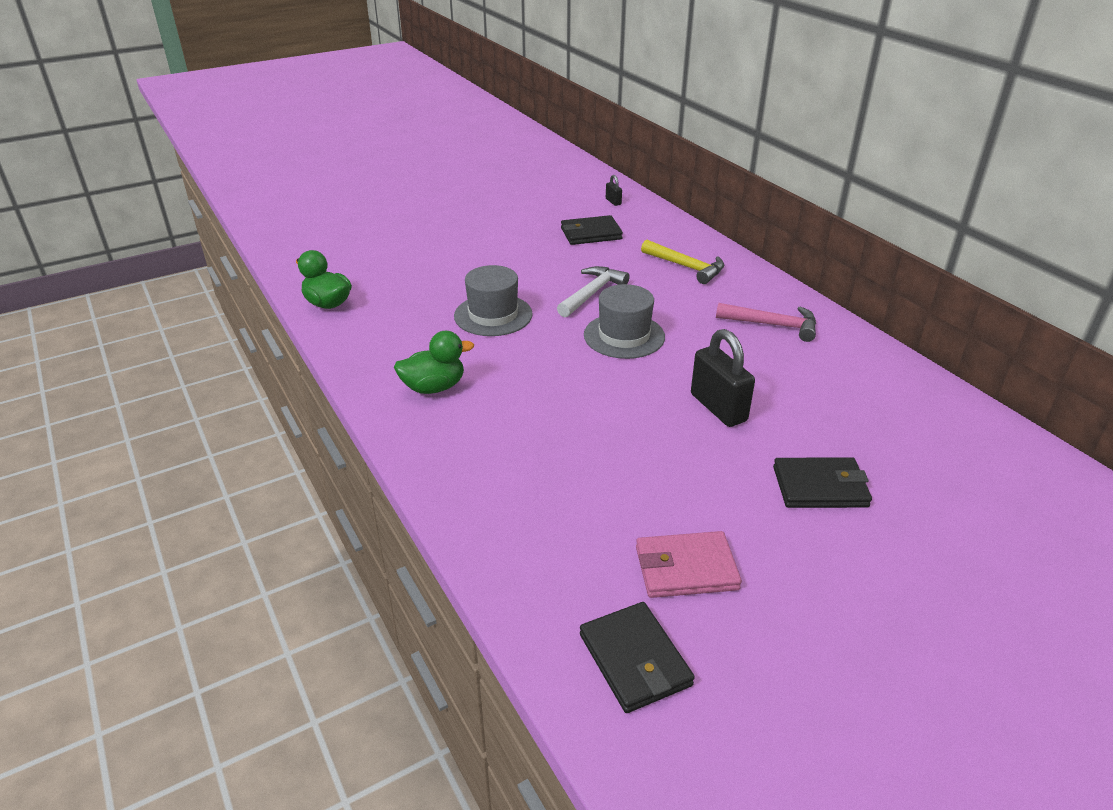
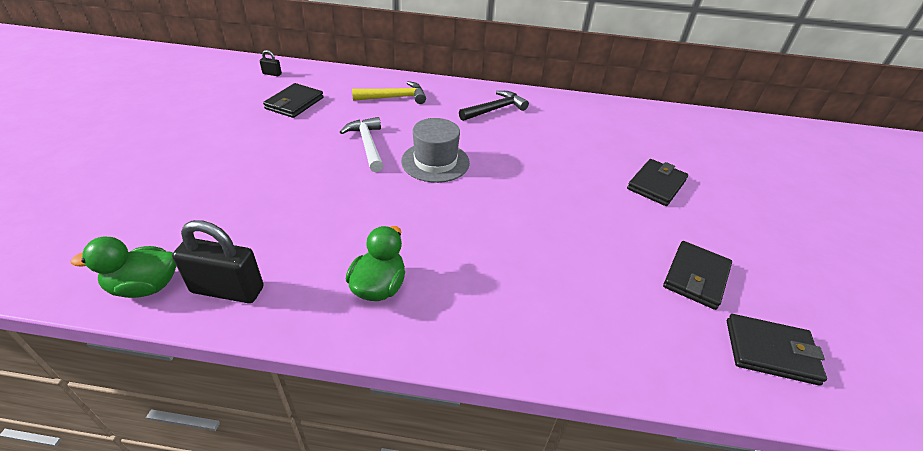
camera: 55 degrees left, 5 degrees up
(493, 315) = (325, 200): grey hat -> none
(686, 568) = (696, 277): pink wallet -> black wallet
(718, 408) = (553, 173): black padlock -> black padlock (227, 290)
(773, 325) = (495, 109): pink hammer -> black hammer

